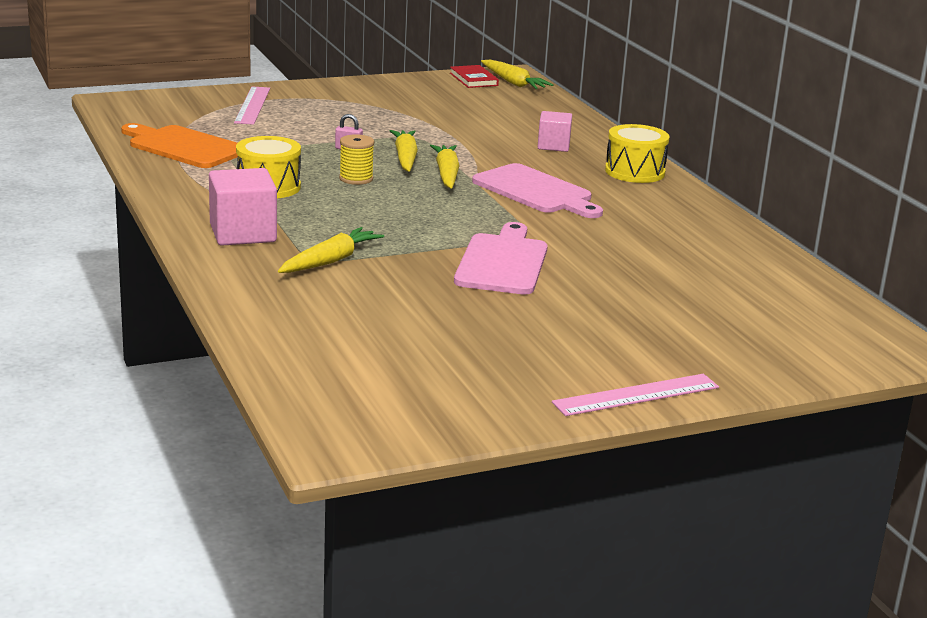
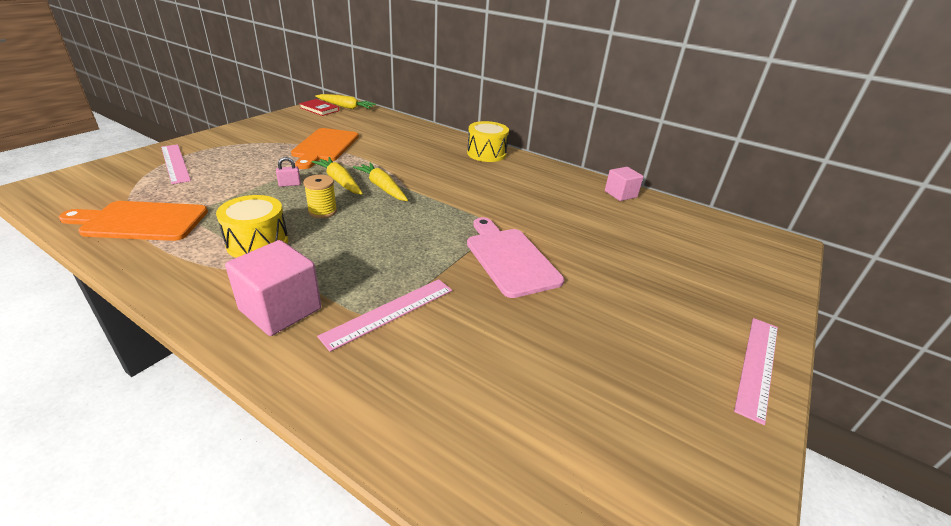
camera: 35 degrees left, 10 degrees up
(330, 261) = (389, 312): yellow carrot -> pink ruler
(429, 122) = (324, 147): none -> orange cutting board
(535, 191) = (453, 185): pink cutting board -> none
(553, 146) = (420, 146): pink cube -> pink cube (620, 194)

